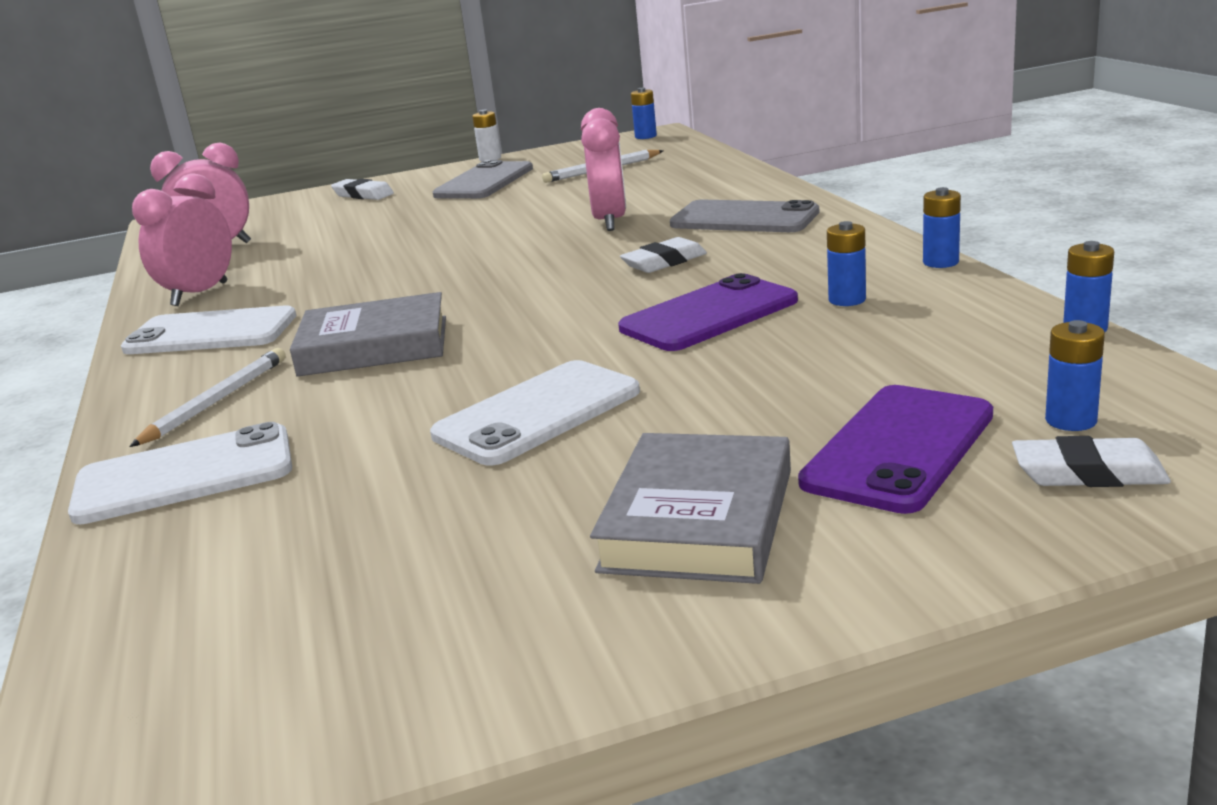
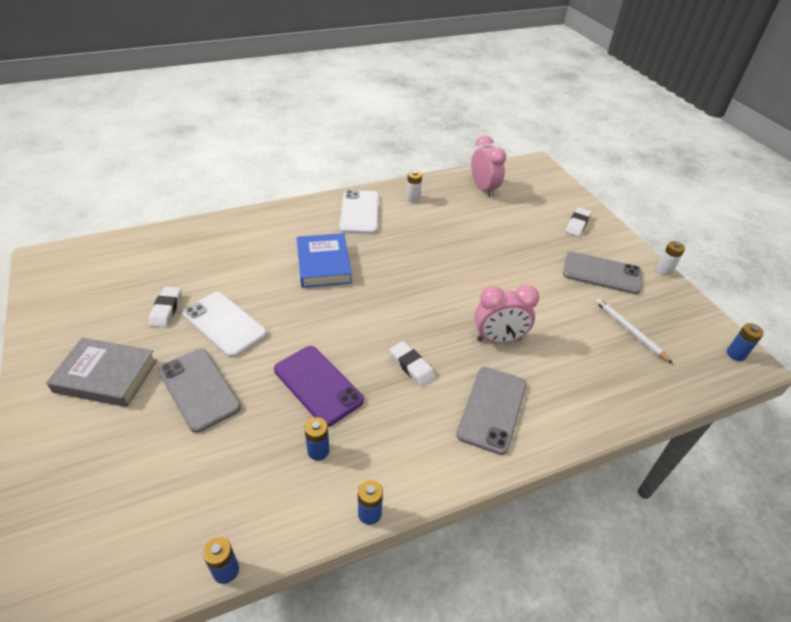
camera: 80 degrees right, 20 degrees up
(184, 475) = (218, 235): white phone -> none
(200, 294) = (413, 198): pink clock -> white battery
(216, 401) = (282, 229): white pencil -> none
(374, 346) = (323, 264): grey book -> blue book
(729, 407) = (199, 389): none -> grey phone
(899, 448) = (127, 449): purple phone -> none
(1071, 420) = (117, 527): blue battery -> none
(1088, 473) = (65, 519): white eraser -> white eraser (166, 309)

